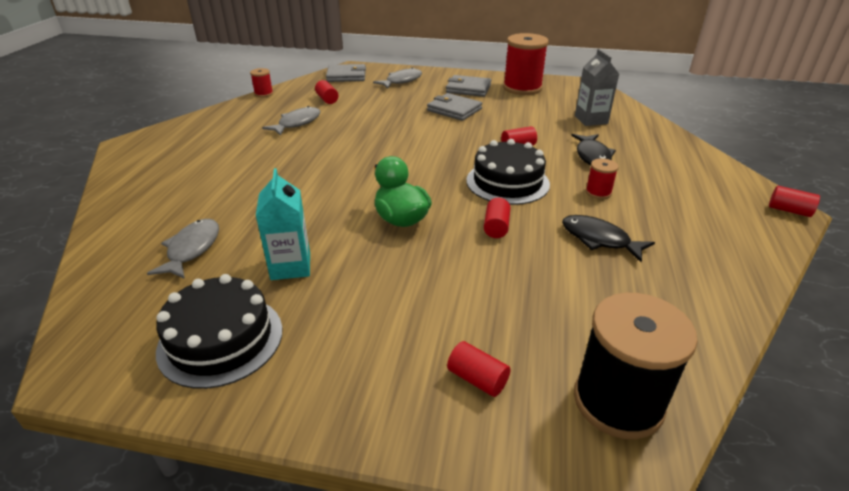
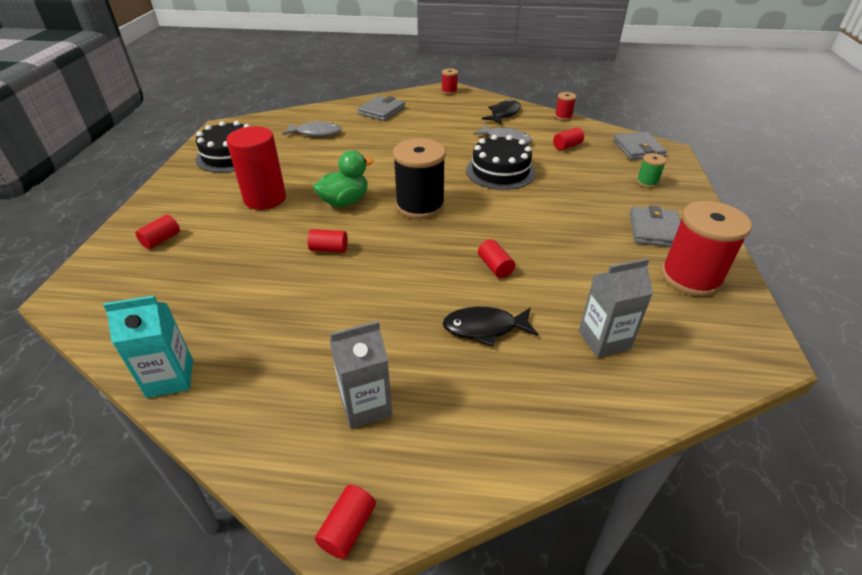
camera: 85 degrees right, 5 degrees up
(290, 266) = (291, 166): turquoise carton -> turquoise carton (170, 378)
(379, 284) = (265, 199): none -> red cylinder
(401, 81) = (647, 182): grey fish -> green spool
(454, 110) = (579, 221): grey wallet -> grey wallet (381, 111)
(507, 182) = (410, 257): black cake -> black cake (500, 171)
(598, 192) = (392, 322): red spool -> red spool (449, 91)
(599, 239) = (301, 312): black fish -> black fish (504, 114)
(618, 402) = (113, 298): black spool -> black spool (420, 206)
(691, 204) = (366, 405): none -> grey carton

